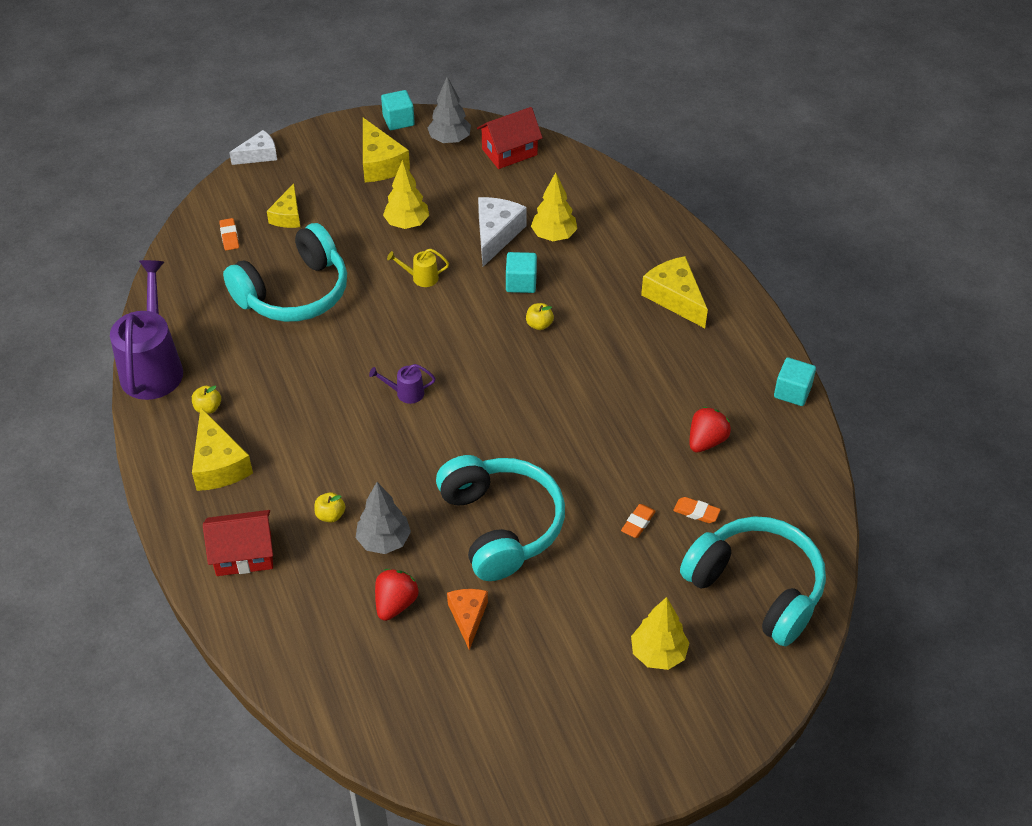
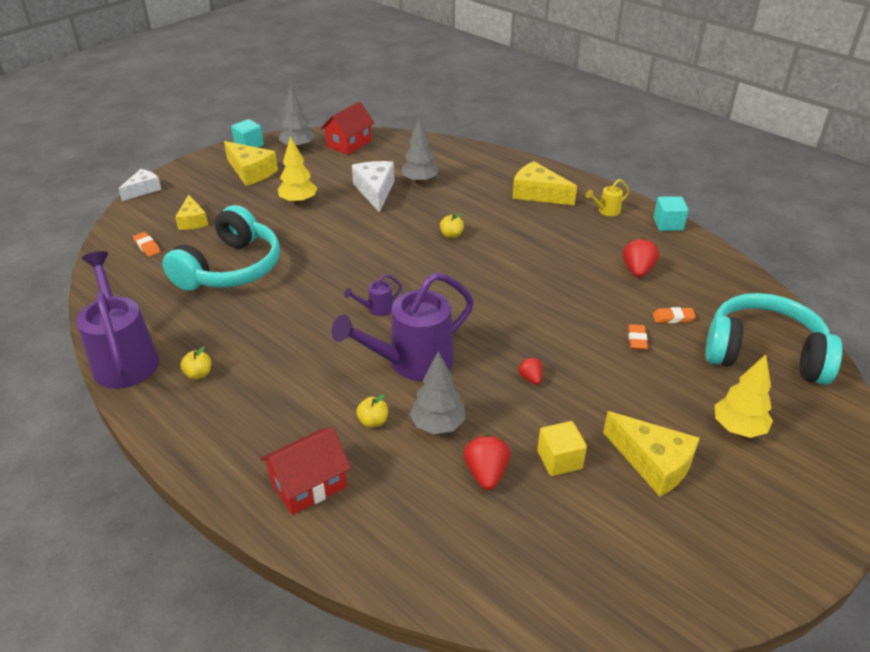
camera: 25 degrees left, 10 degrees down
(218, 464) = (236, 416): yellow cheese -> yellow cheese (653, 463)
(401, 467) = (411, 363): none -> purple watering can
(421, 278) = (334, 231): yellow watering can -> yellow watering can (606, 211)
(468, 617) = (559, 460): orange cheese -> yellow cube
(501, 525) = (530, 378): turquoise headphones -> red strawberry
(521, 283) = (417, 214): turquoise cube -> none
(554, 236) = (420, 181): yellow tree -> grey tree

